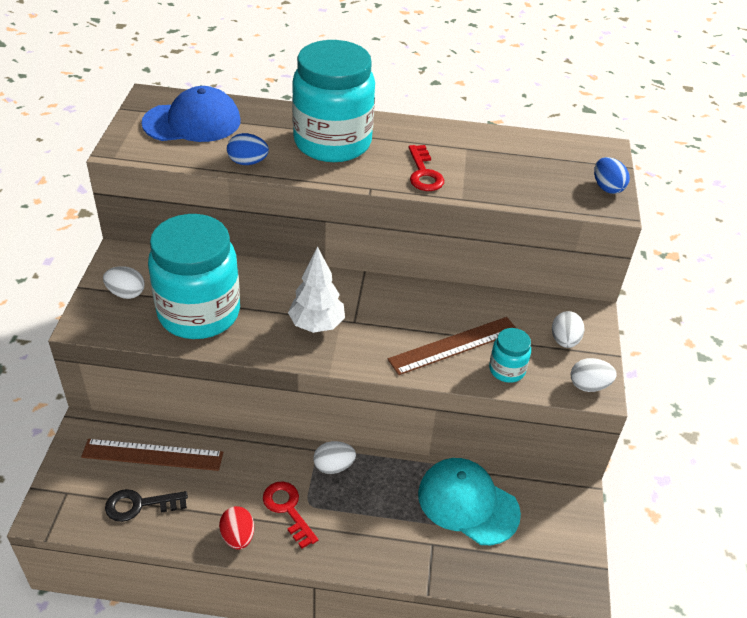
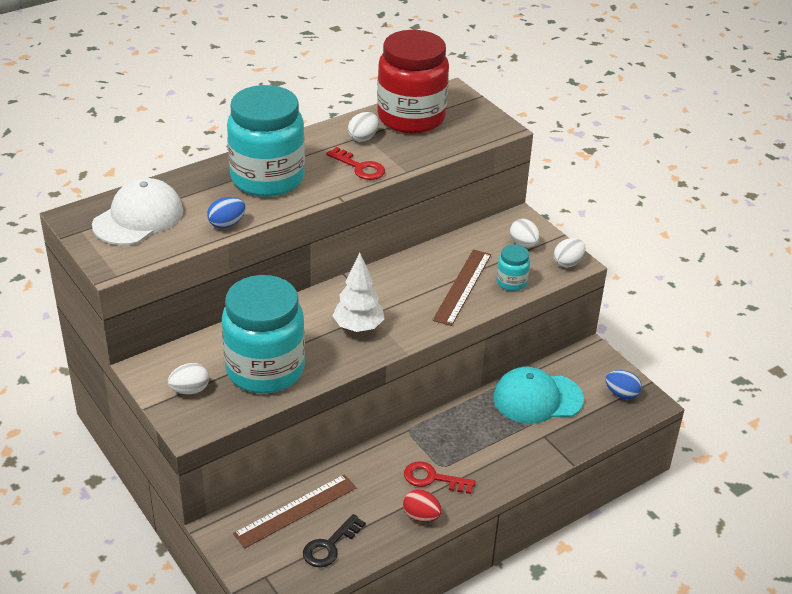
camera: 40 degrees left, 5 degrees down
(192, 122) = (138, 218): blue cap -> white cap
(333, 466) = (429, 433): white egg -> white egg (363, 138)
(532, 154) = (411, 118): none -> red jar
(607, 188) = (484, 117): blue egg -> blue egg (621, 394)

